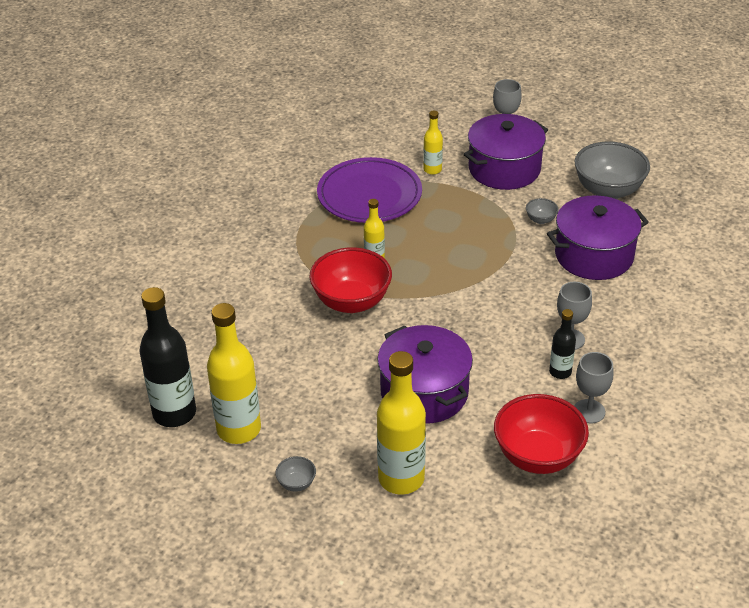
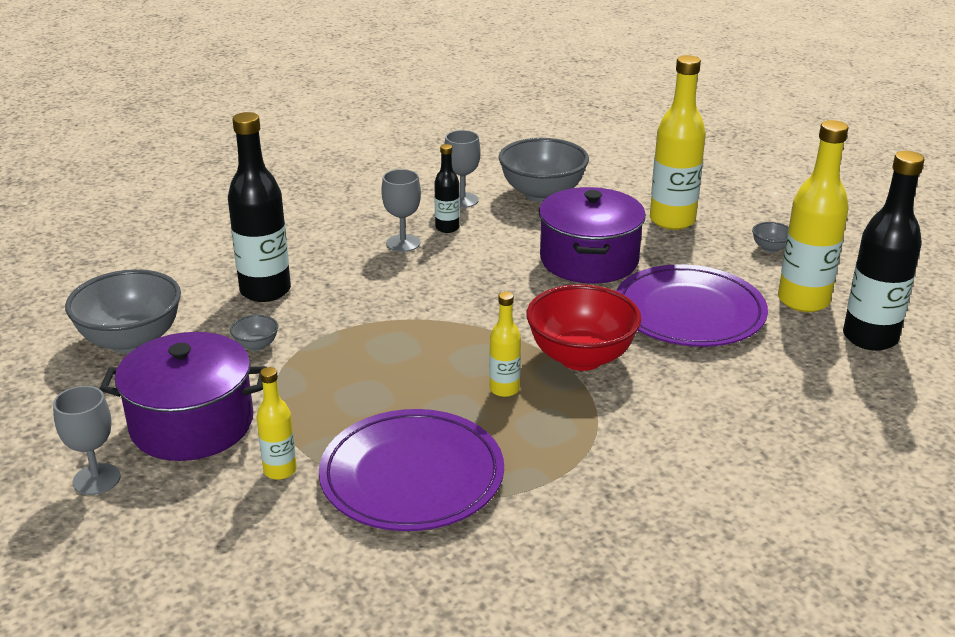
camera: 145 degrees left, 10 degrees down
(312, 375) = (689, 312): none -> purple plate
(537, 456) = (542, 194): red bowl -> grey bowl
(594, 255) = (265, 291): purple pot -> black bottle

